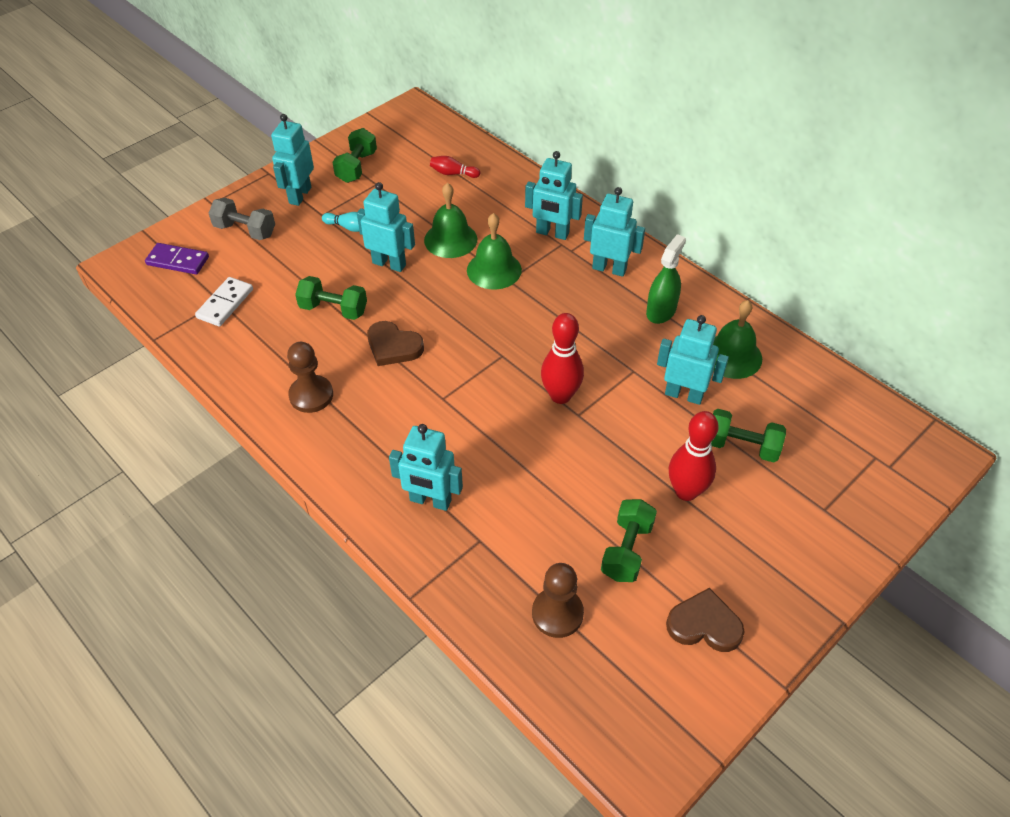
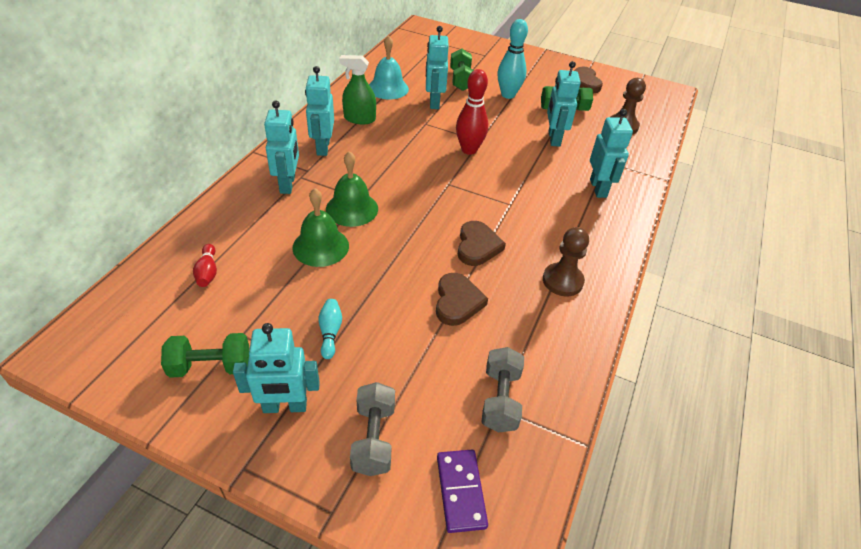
camera: 115 degrees left, 5 degrees down
(225, 303) = (500, 399): white domino -> grey dumbbell
(333, 309) = (457, 302): green dumbbell -> brown heart
(389, 264) = (374, 281): turquoise robot -> turquoise robot (553, 139)
(686, 491) = (508, 95): red bowling pin -> turquoise bowling pin
(732, 356) = (388, 88): green bell -> turquoise bell

